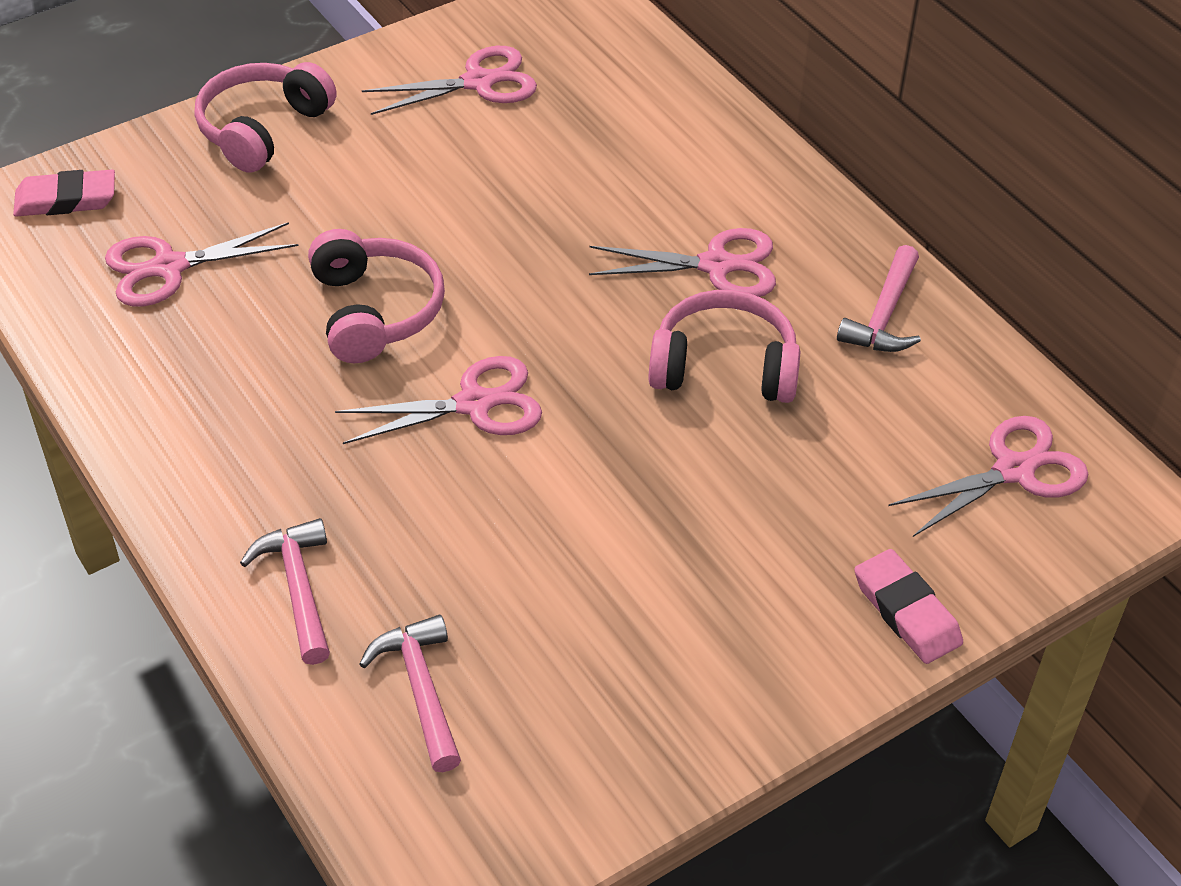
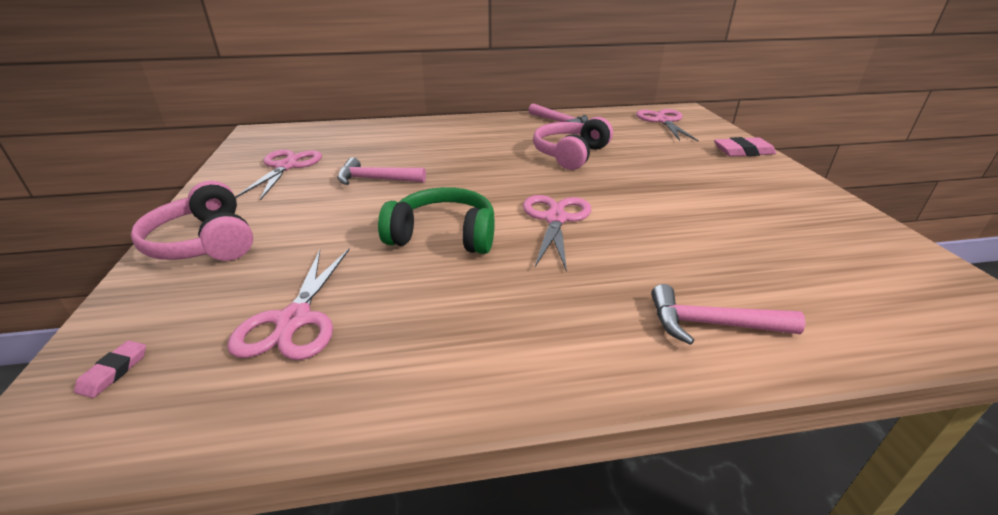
camera: 65 degrees left, 15 degrees down
(66, 199) = (114, 371): pink eraser -> pink eraser, size x0.55
(375, 311) = (444, 235): pink headphones -> green headphones
(420, 689) = (814, 288): pink hammer -> pink hammer (375, 179)
(717, 265) = (499, 143): pink scissors -> none

